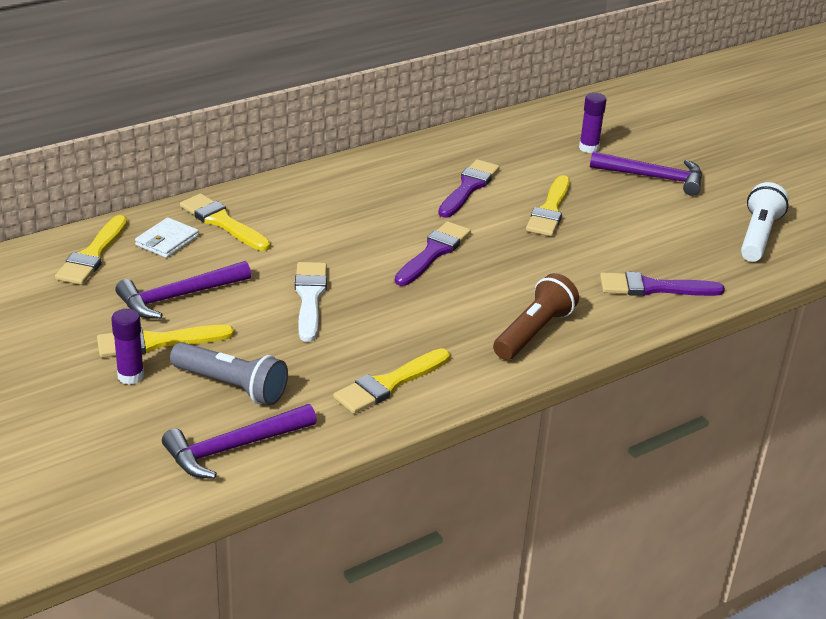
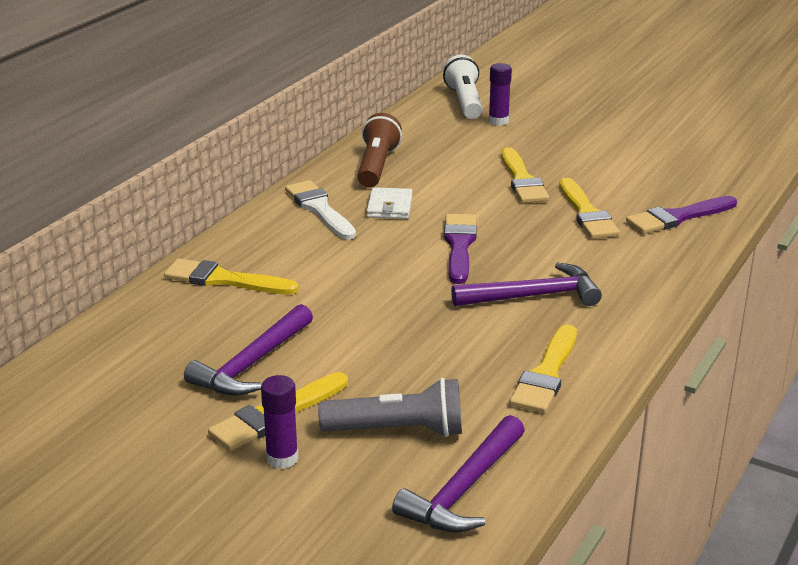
camera: 25 degrees left, 5 degrees down
(93, 255) = (115, 353): yellow brush -> yellow brush (586, 213)
(167, 241) = (183, 314): white wallet -> white wallet (389, 206)
(310, 298) = (387, 322): white brush -> white brush (319, 209)
(468, 187) = (430, 181): purple brush -> none
(533, 332) = (622, 285): brown flashlight -> brown flashlight (377, 166)
(653, 177) = (578, 130): purple hammer -> purple hammer (533, 296)
(758, 236) = (711, 152): white flashlight -> white flashlight (465, 102)

